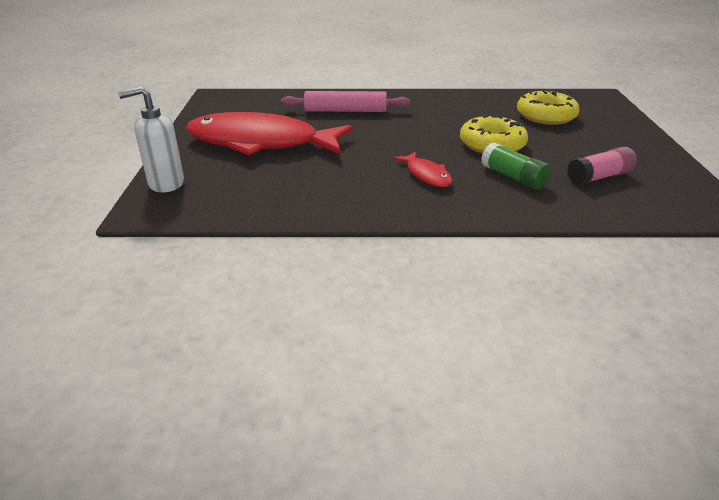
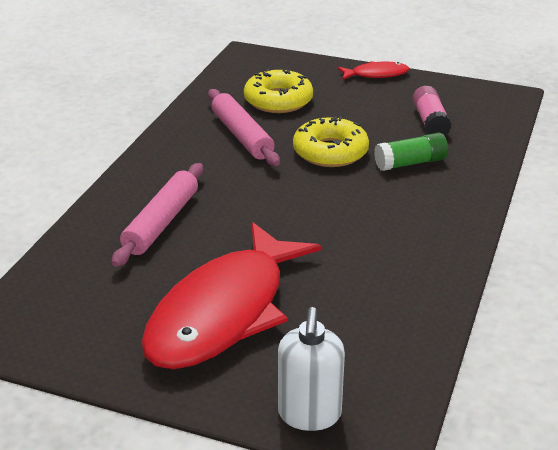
camera: 70 degrees left, 0 degrees up
(426, 175) = (383, 210): red fish -> red fish (376, 74)
(477, 113) = (242, 136): none -> pink rolling pin

